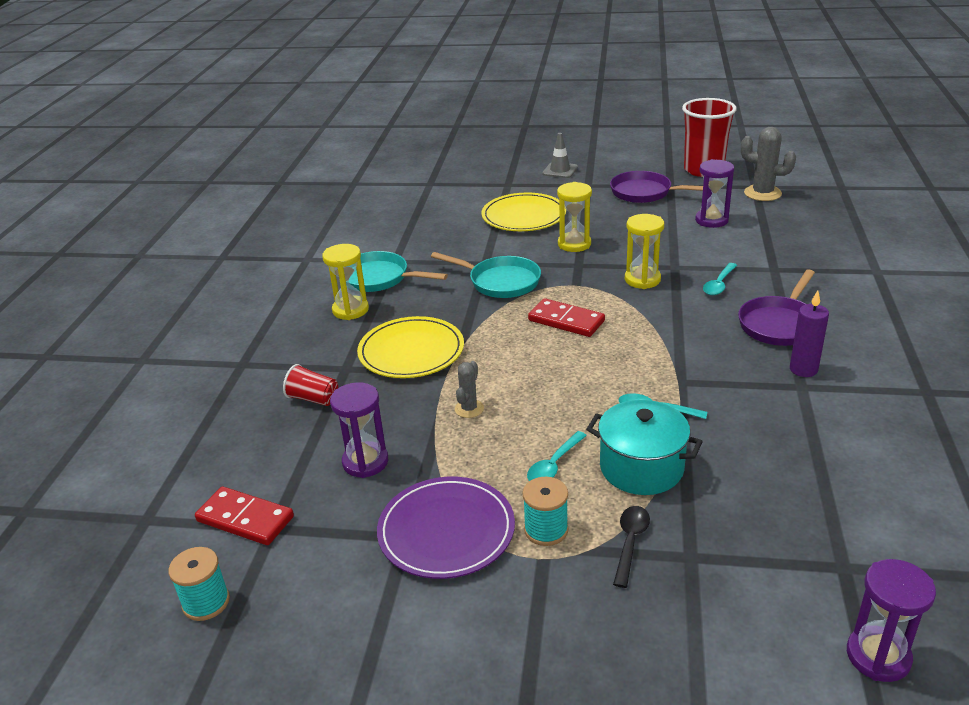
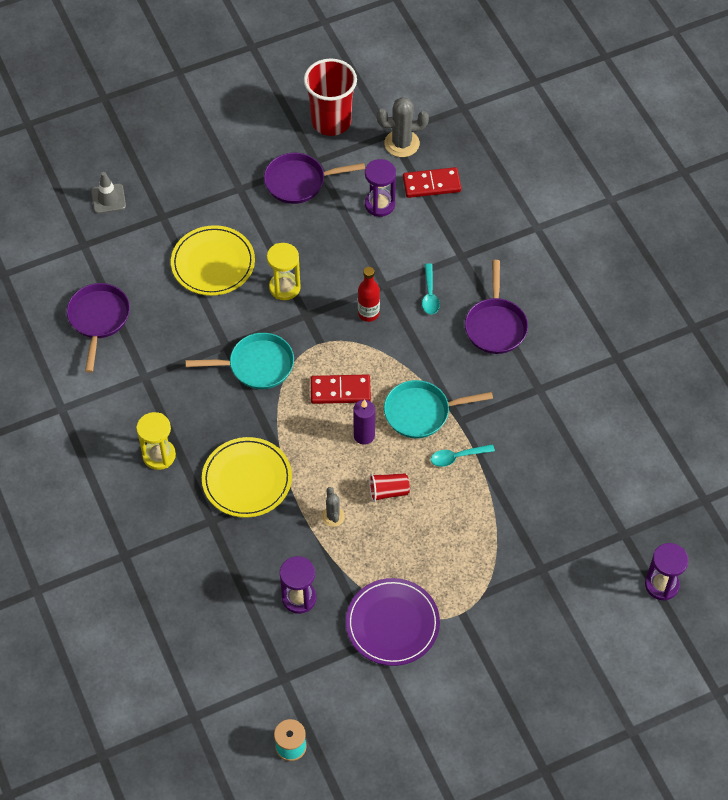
camera: 35 degrees left, 25 degrees up
(245, 519) = (259, 681): red domino -> red domino (431, 184)
(313, 399) = (213, 561): red cup -> red cup (388, 491)
(379, 278) = (149, 405): turquoise pan -> turquoise pan (421, 412)
(395, 221) = (99, 319): none -> purple pan
(546, 530) = (450, 592): turquoise spool -> none
(554, 465) = (422, 538): turquoise spoon -> none
(560, 170) = (197, 173): grey traffic cone -> grey traffic cone (108, 199)
(630, 542) = (503, 576): black spoon -> none
(641, 467) = (477, 514): turquoise pot -> none
(642, 280) = (368, 313): yellow hourglass -> red bottle
(803, 369) = (533, 370): purple candle -> purple candle (364, 435)

